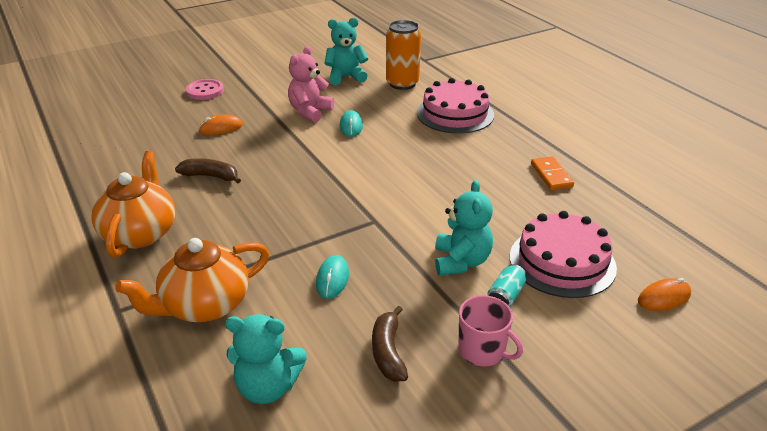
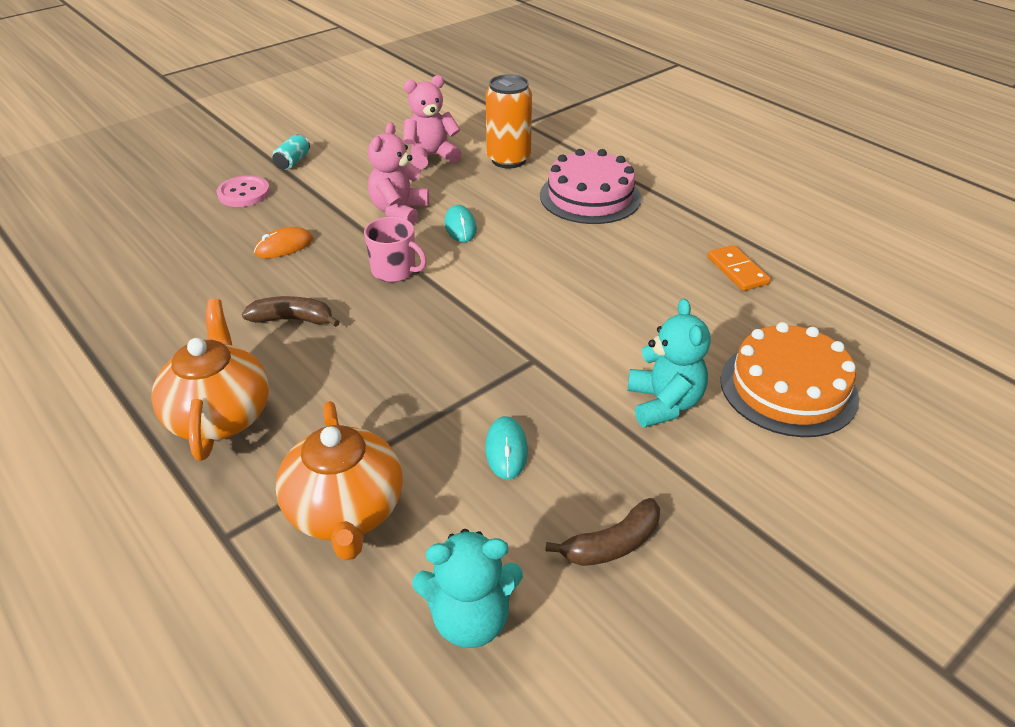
camera: 10 degrees left, 5 degrees up
(204, 305) = (345, 511): orange teapot -> orange teapot turned 60 degrees counterclockwise
(346, 77) = (431, 156): turquoise teddy bear -> pink teddy bear
(388, 352) = (612, 544): brown banana -> brown banana turned 105 degrees counterclockwise
(483, 351) = (731, 525): pink mug -> pink mug (395, 271)
(505, 296) = (734, 445): turquoise can -> turquoise can (293, 162)
(562, 261) = (788, 388): pink cake -> orange cake
(664, 298) = (924, 422): orange mouse -> none

